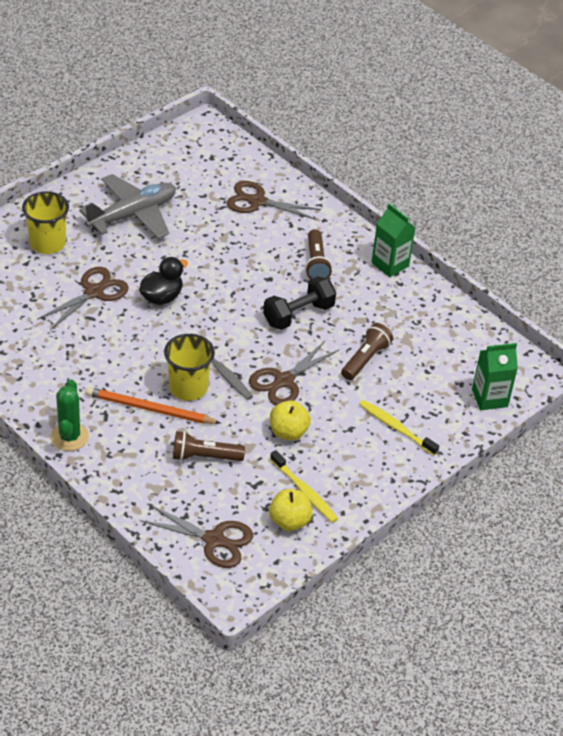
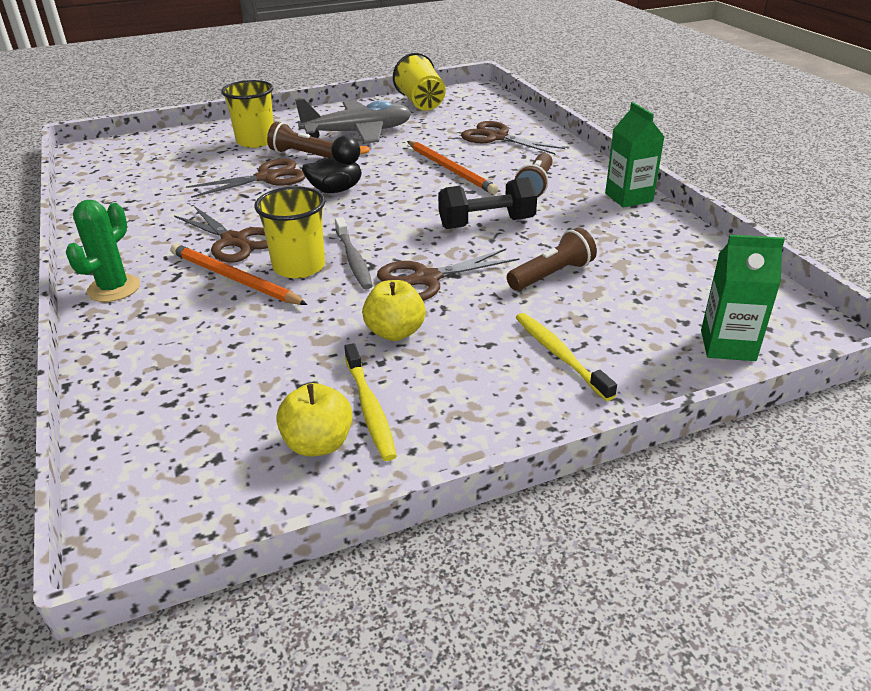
camera: 25 degrees right, 10 degrees down
(164, 157) = (421, 103): none -> yellow cup
(204, 457) = (259, 339): brown flashlight -> brown flashlight (302, 155)
(214, 540) = (183, 444): brown scissors -> brown scissors (234, 241)
(240, 254) = (450, 170): none -> orange pencil

